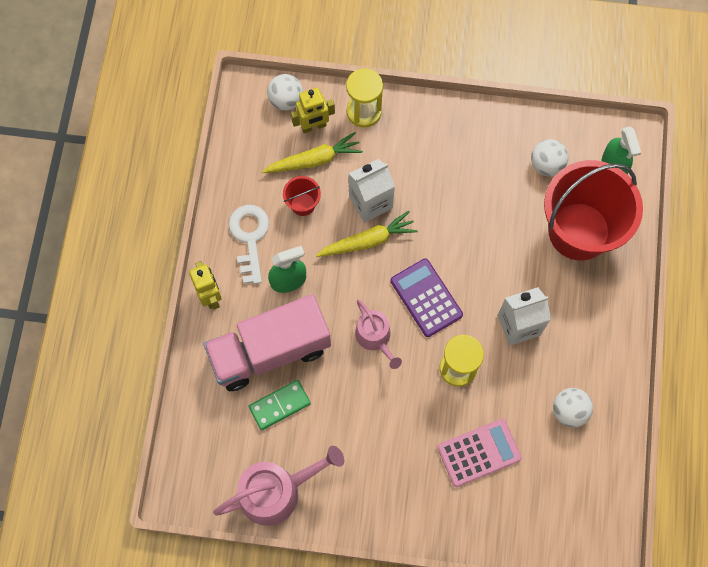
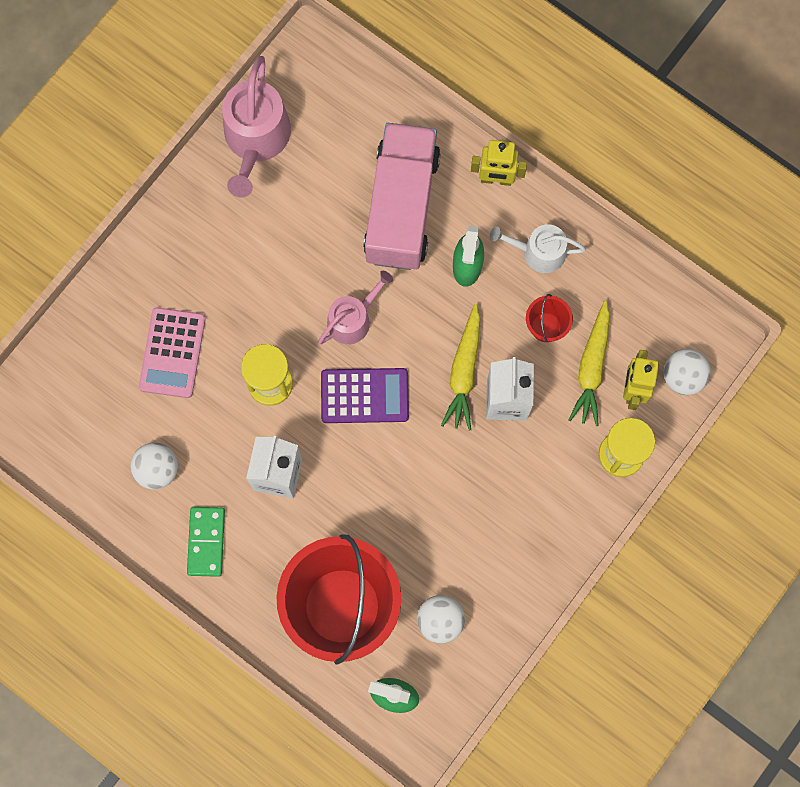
camera: 120 degrees right, 5 degrees up
(250, 238) = (538, 252): white key -> white watering can
(279, 405) = (339, 187): green domino -> green domino (206, 542)
(375, 337) = (353, 319): pink watering can -> pink watering can turned 135 degrees clockwise

